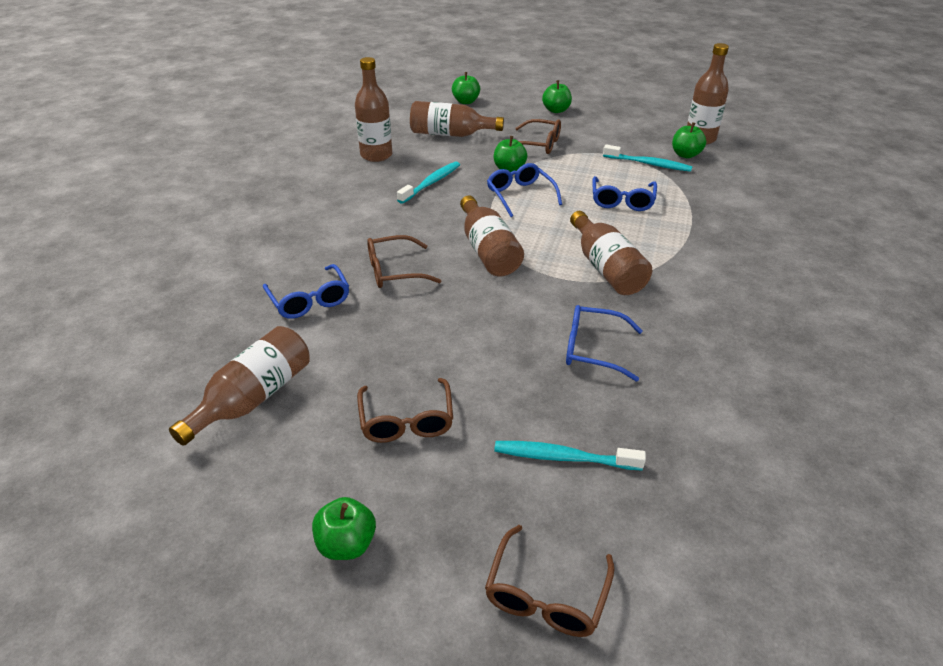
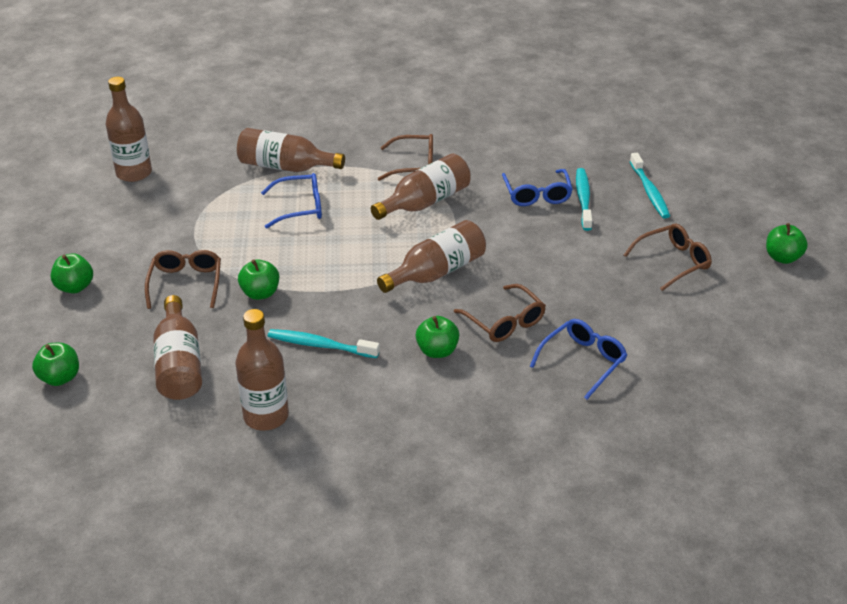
camera: 110 degrees left, 0 degrees up
(253, 398) = (715, 346): brown bottle -> brown bottle (285, 167)
(520, 195) = (319, 273): blue glasses -> none
(546, 594) = (745, 183): brown glasses -> brown glasses (414, 165)
(648, 164) = (210, 200): turquoise toothbrush -> turquoise toothbrush (583, 199)
(685, 155) = (179, 179): green apple -> green apple (437, 351)

